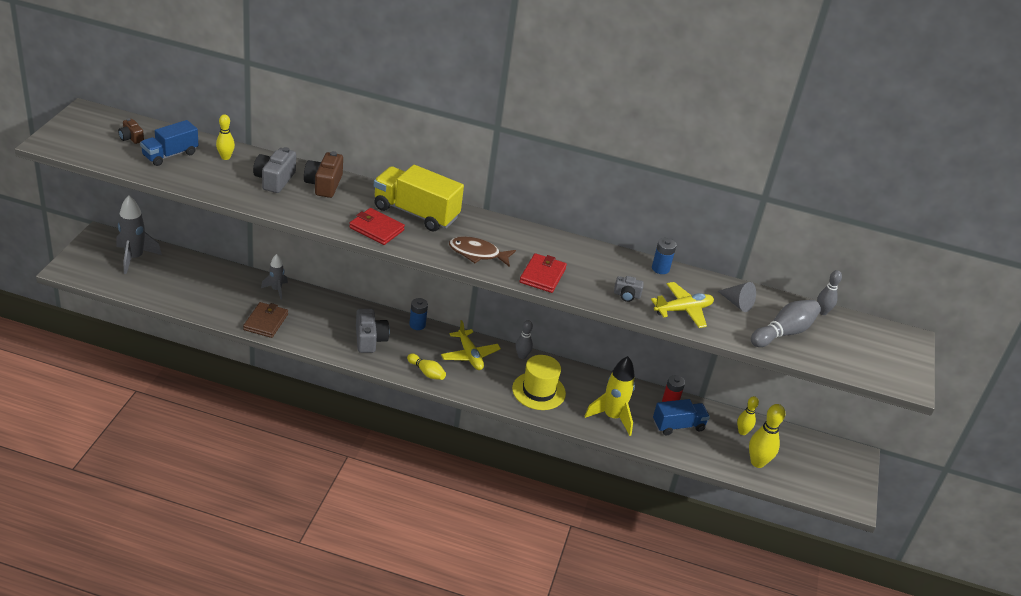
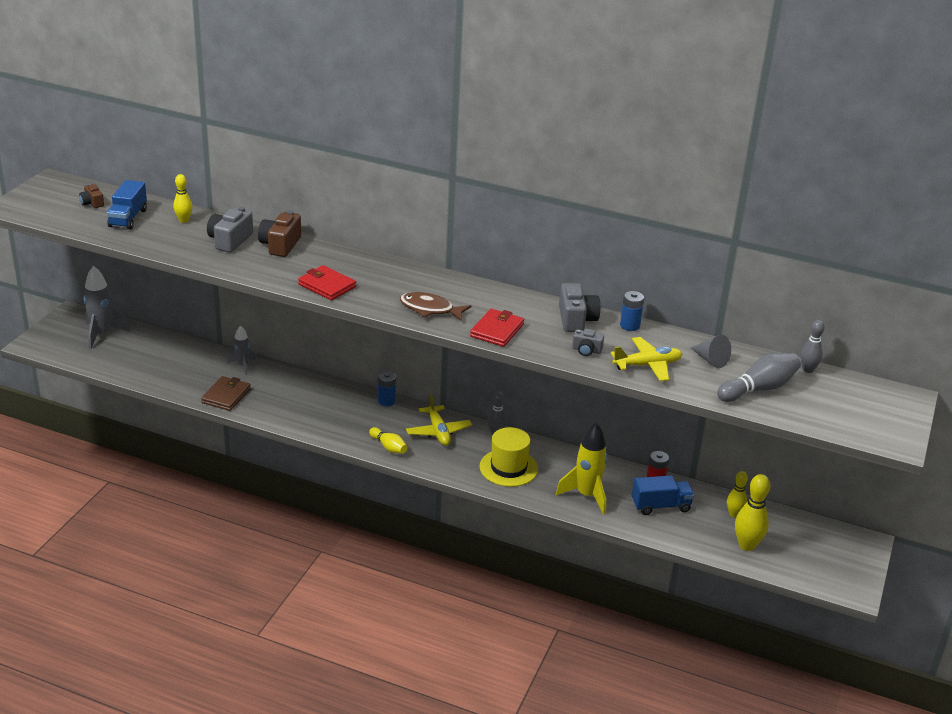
camera: 10 degrees right, 5 degrees down
(170, 155) = (128, 218): blue truck -> blue truck turned 45 degrees counterclockwise
(370, 339) = (333, 414): grey camera -> grey camera (576, 319)
(416, 213) = (372, 271): yellow truck -> none

